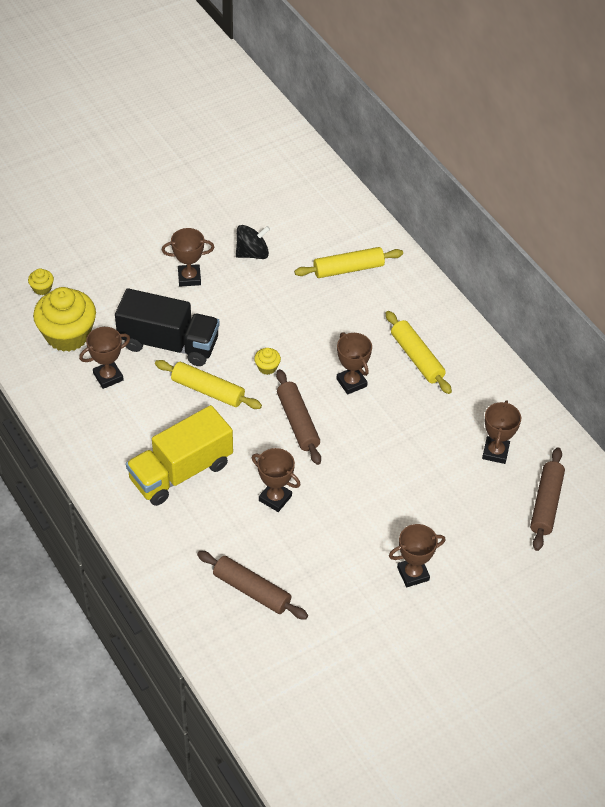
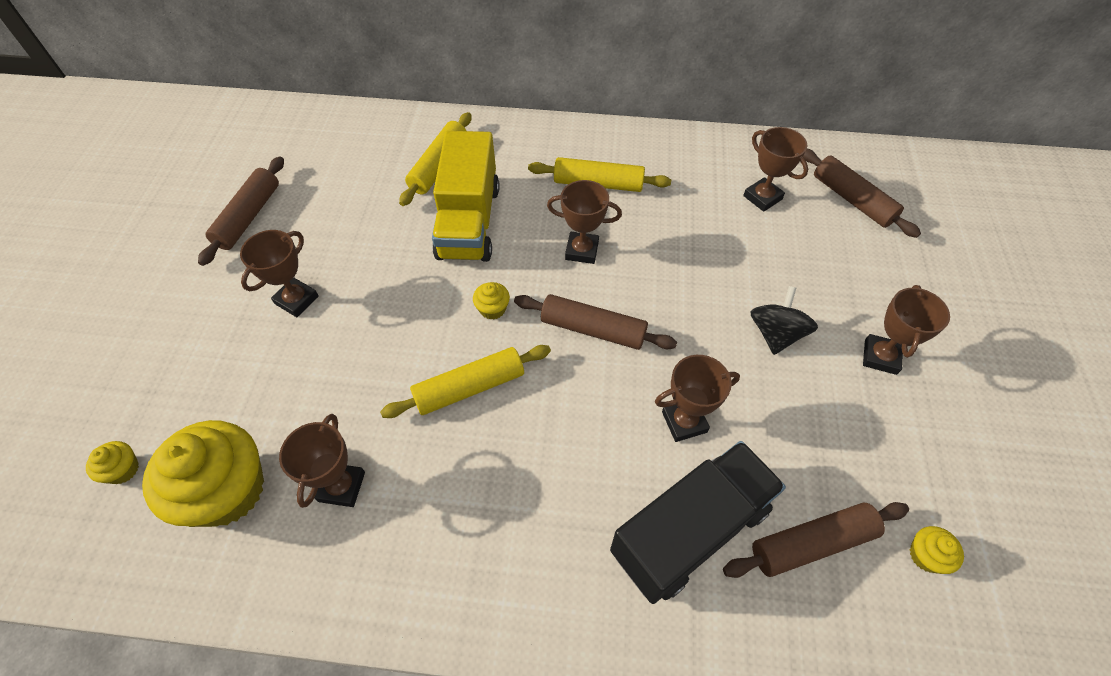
camera: 50 degrees left, 5 degrees up
(169, 343) = (363, 382): black truck -> black truck (690, 530)
(181, 471) = (564, 501): yellow truck -> yellow truck (469, 222)
(220, 212) = (248, 217): none -> brown rolling pin
(252, 253) = (332, 225): black spinning top -> black spinning top (775, 334)
(290, 645) = (926, 555): none -> yellow cupcake

